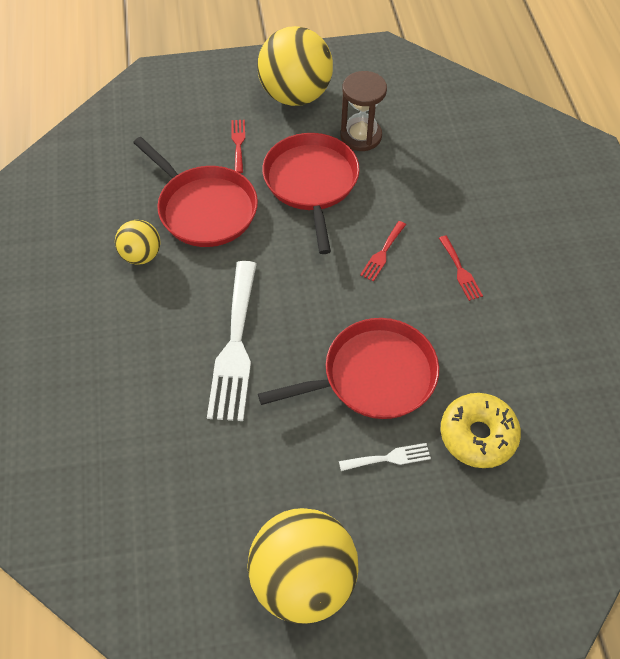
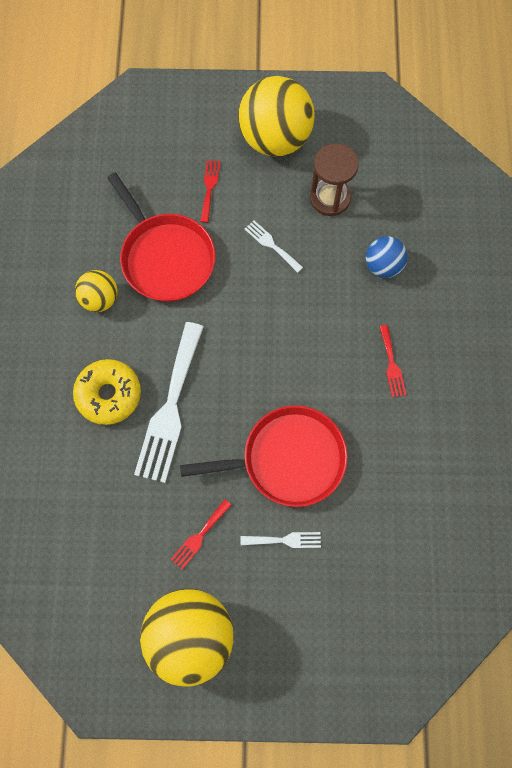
camera: 10 degrees right, 15 degrees up
(311, 183) = (271, 245): red pan -> white fork
(382, 253) = (323, 334): red fork -> red fork (199, 536)
(428, 186) = (383, 266): none -> blue ball
(478, 435) = (367, 532): yellow donut -> yellow donut (109, 394)

